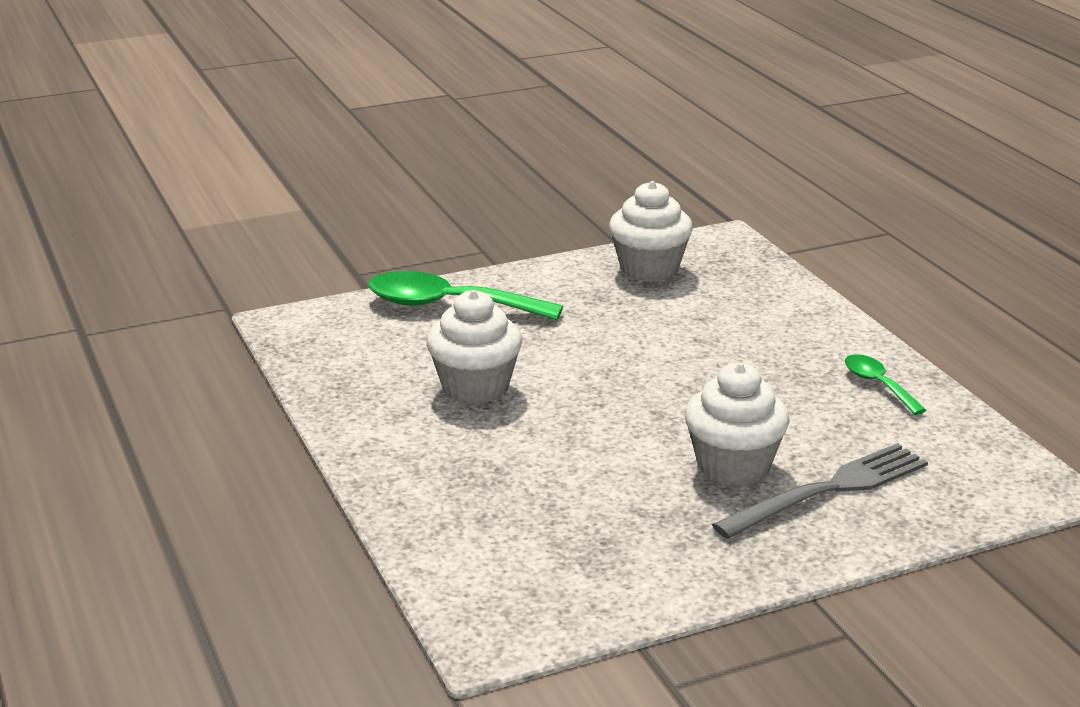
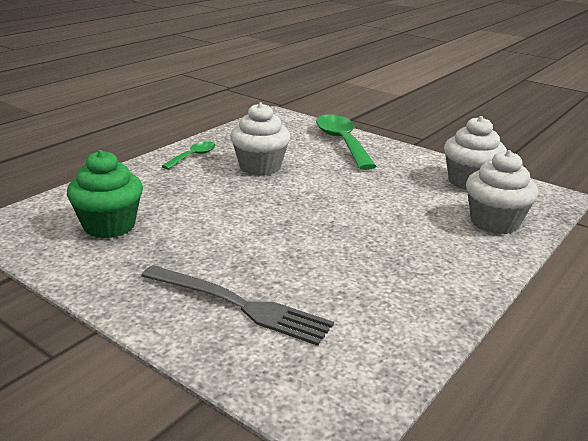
camera: 60 degrees right, 0 degrees up
(566, 541) = (109, 226): none -> green cupcake
(733, 466) = (241, 261): white cupcake -> white cupcake (494, 222)
(878, 385) = (422, 297): green spoon -> green spoon (193, 156)

